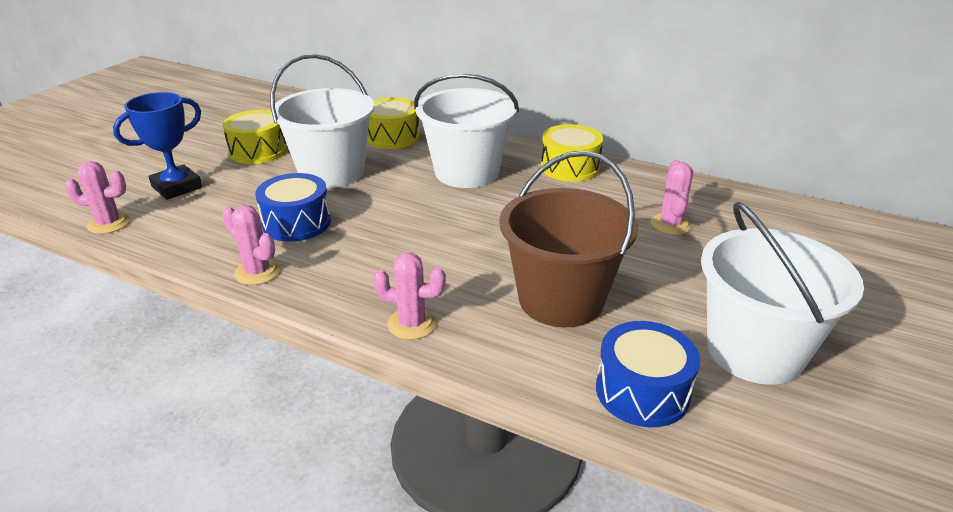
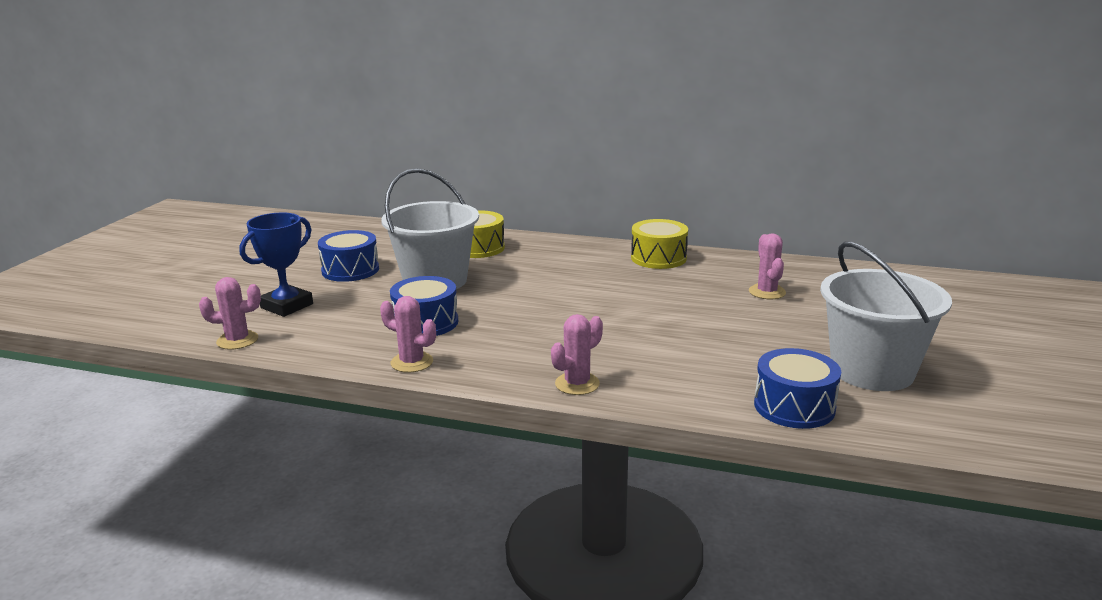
camera: 10 degrees left, 10 degrees down
(258, 151) = (350, 270): yellow drum -> blue drum
(412, 324) = (577, 384): pink cactus -> pink cactus turned 45 degrees counterclockwise
(467, 172) = (565, 270): white bucket -> none
(561, 299) = (698, 354): brown bucket -> none

